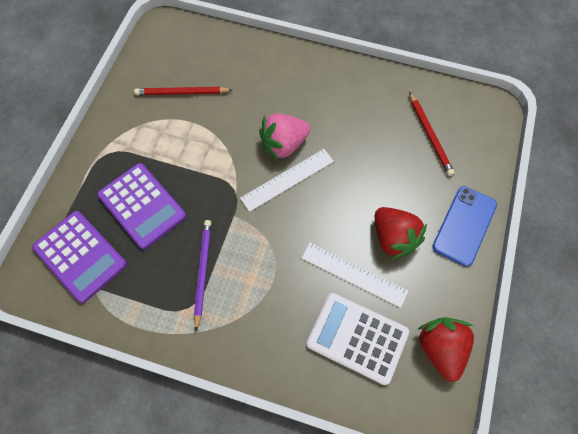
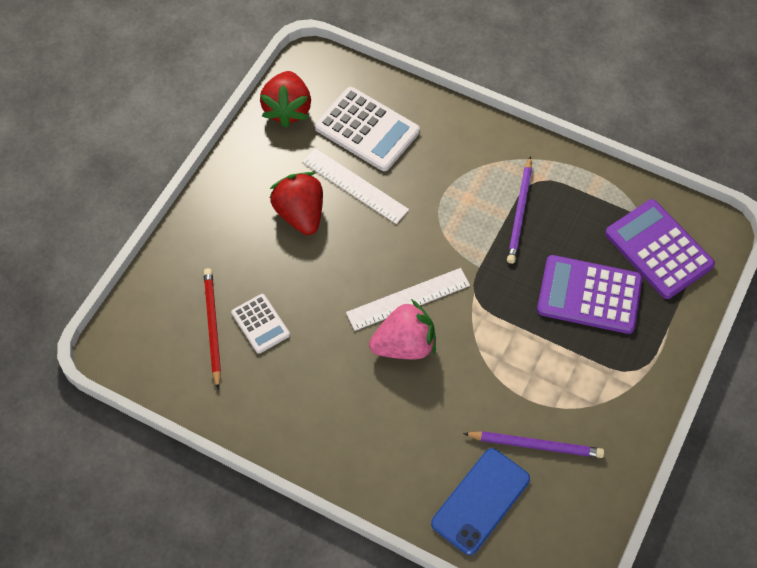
camera: 170 degrees left, 5 degrees down
(142, 206) = (589, 295): purple calculator -> purple calculator turned 45 degrees counterclockwise
(182, 93) = (535, 445): red pencil -> purple pencil
(395, 143) = (260, 324): none -> white calculator
(464, 225) = (215, 215): blue phone -> blue phone (480, 501)

